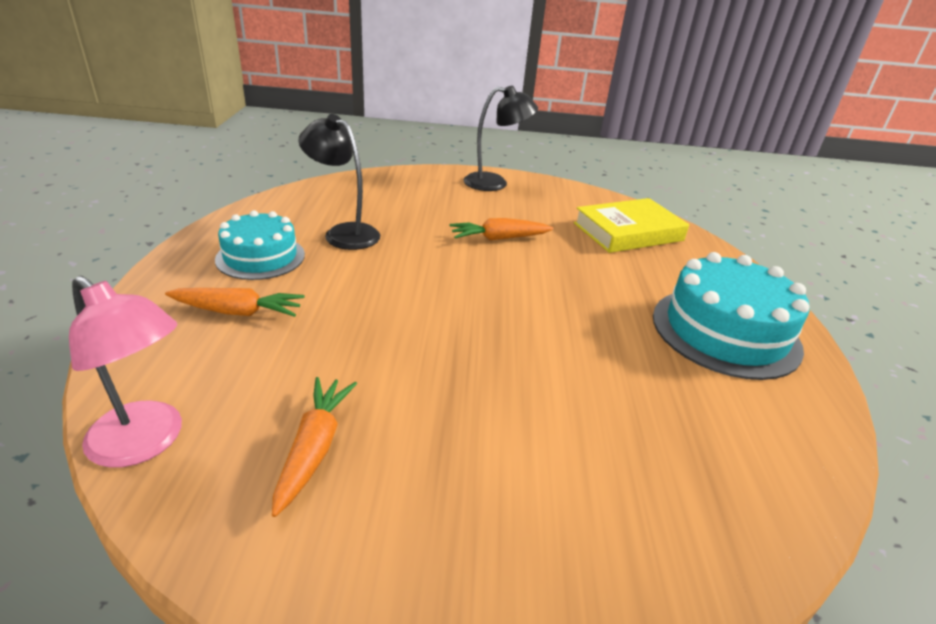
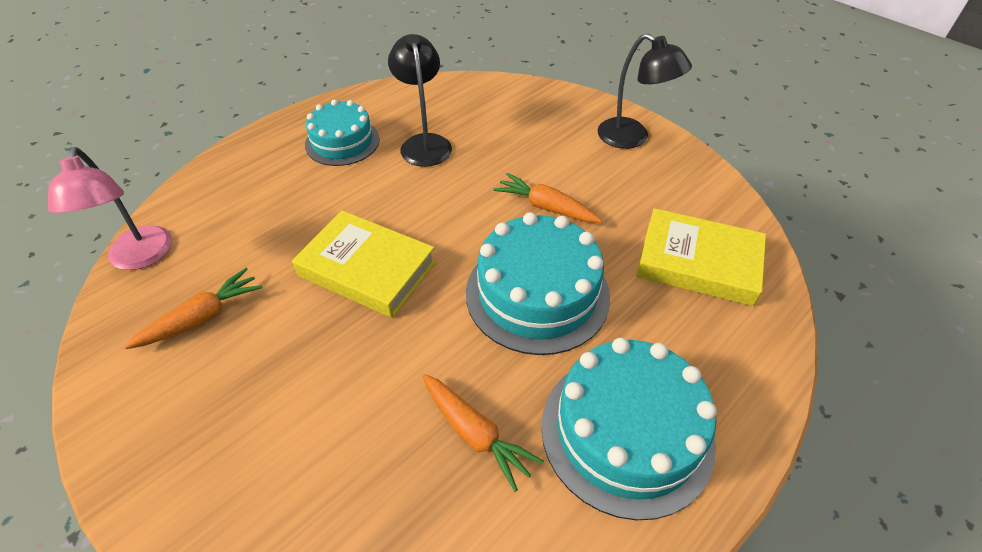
camera: 45 degrees right, 15 degrees up
(238, 312) = (277, 185): orange carrot -> orange carrot (475, 434)
(423, 331) = (367, 268): none -> yellow book
(569, 288) = (537, 294): none -> turquoise cake

